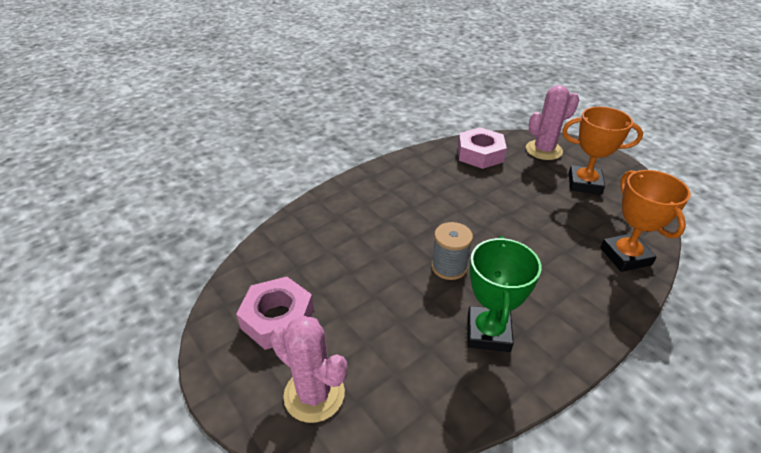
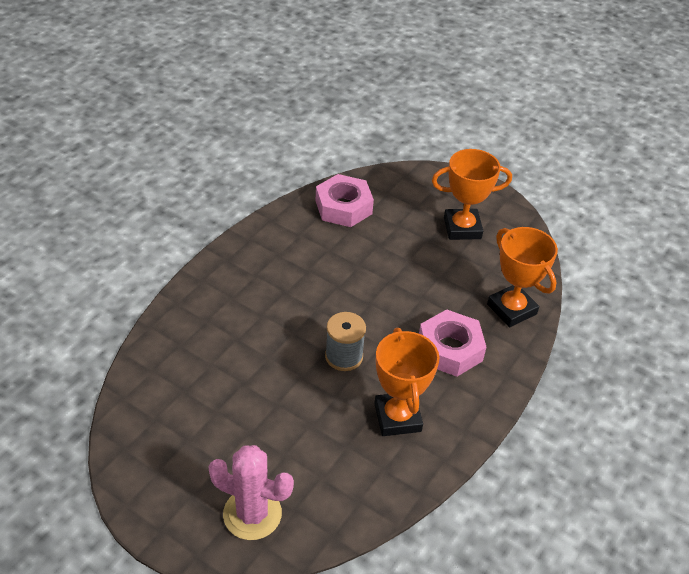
camera: 20 degrees left, 5 degrees up
(278, 319) = (187, 450): pink nut -> pink nut (450, 349)
(488, 332) = (397, 417): green trophy -> orange trophy
(543, 150) = (413, 190): pink cactus -> none

